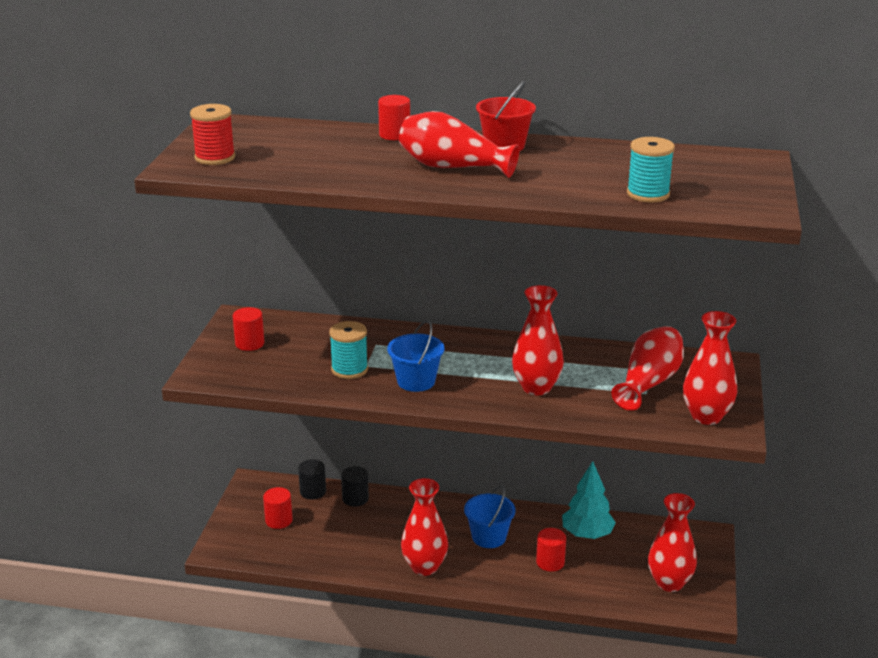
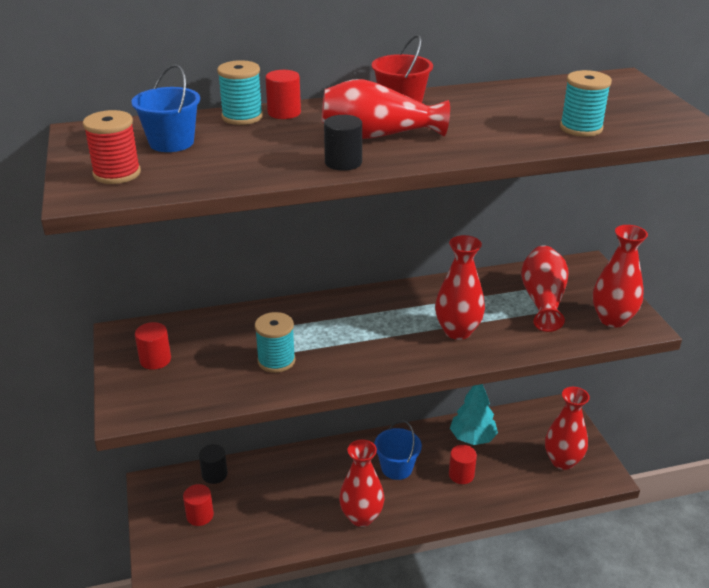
camera: 25 degrees left, 5 degrees up
(355, 498) = (258, 469): black cylinder -> black cylinder (343, 162)
(356, 132) = (242, 117): none -> turquoise spool
(416, 381) = (348, 355): blue bucket -> blue bucket (171, 142)

